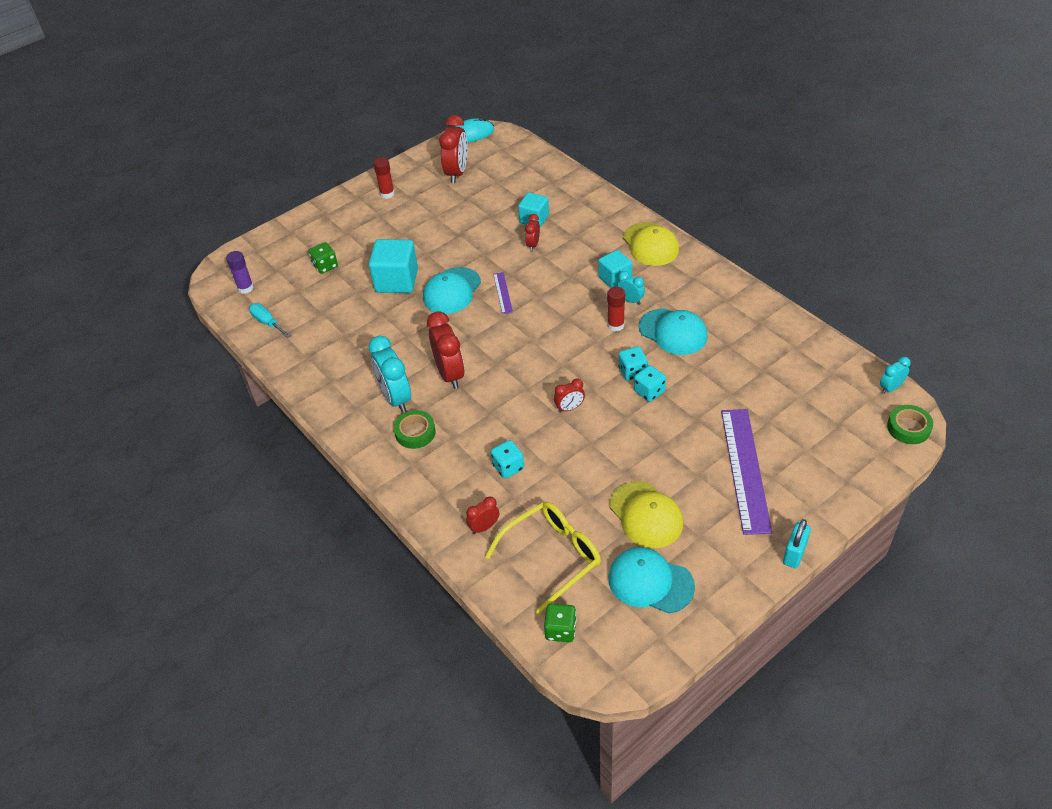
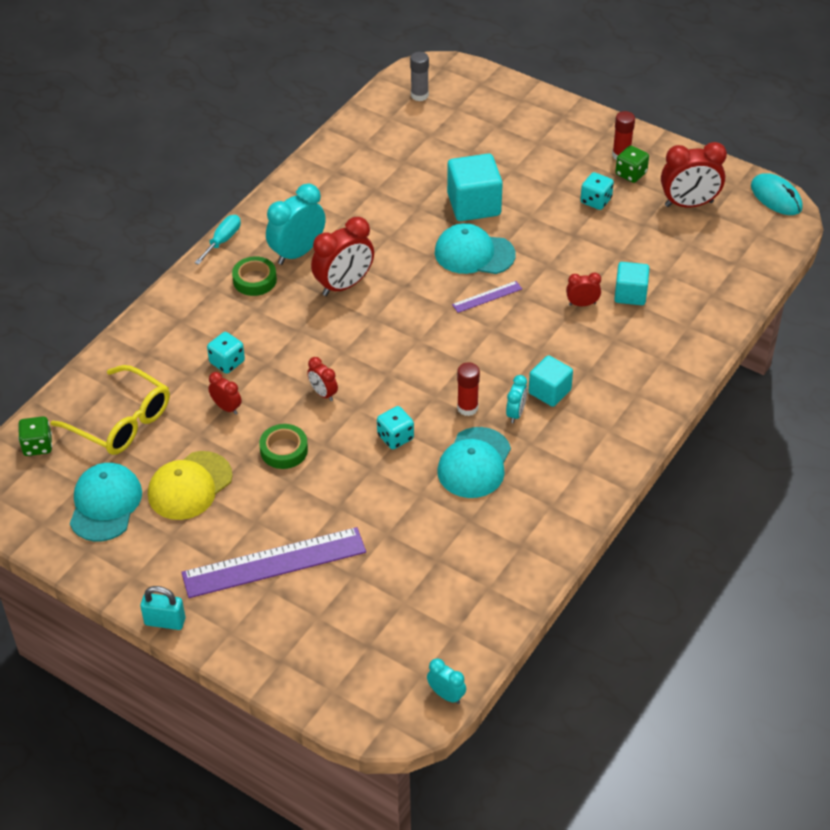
camera: 70 degrees right, 0 degrees up
(245, 288) = (419, 95): purple glue stick -> grey glue stick
(267, 323) = (374, 127): turquoise screwdriver -> turquoise screwdriver (222, 241)
(325, 266) = (476, 143): green dice -> green dice (631, 174)
(484, 527) = (146, 362): red clock -> red clock (226, 407)
(649, 391) = (368, 458): turquoise dice -> turquoise dice (596, 201)
(650, 244) = (628, 414): yellow cap -> none
(908, 428) = (382, 718): green tape -> green tape (284, 450)

